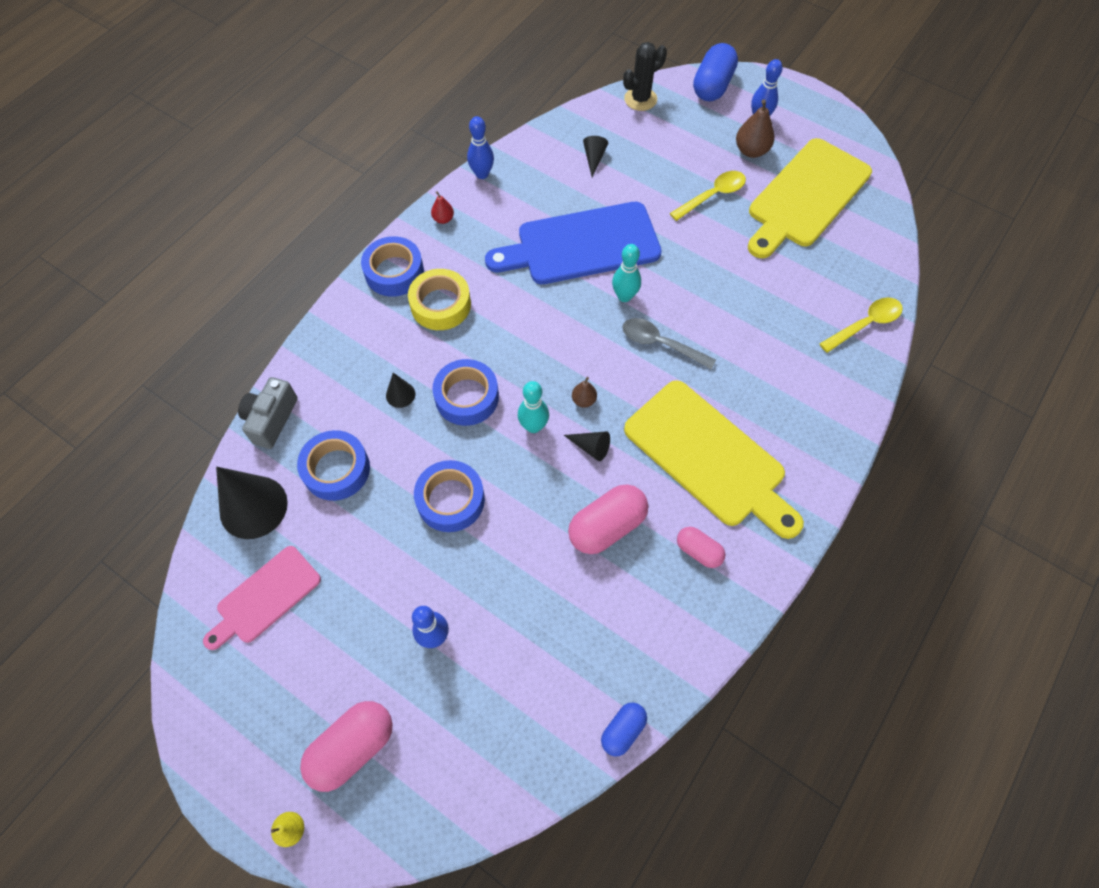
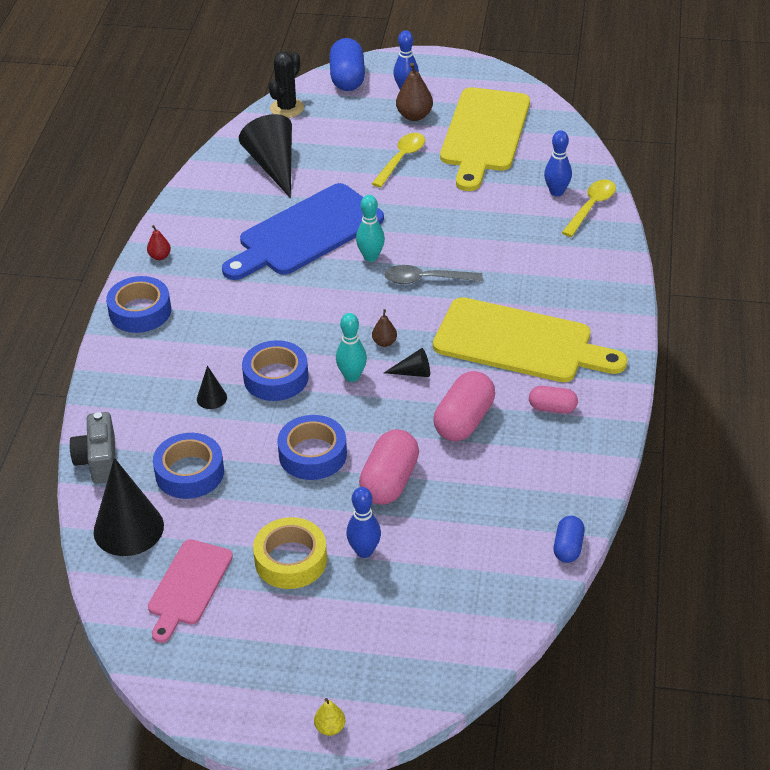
camera: 25 degrees left, 20 degrees down
(352, 747) = (345, 653): pink capsule -> pink capsule (389, 481)
(440, 305) = (203, 320): yellow tape -> yellow tape (291, 560)
(482, 174) = (173, 211): blue bowling pin -> blue bowling pin (556, 192)
(594, 158) = (273, 166): black cone -> black cone, size x2.13

